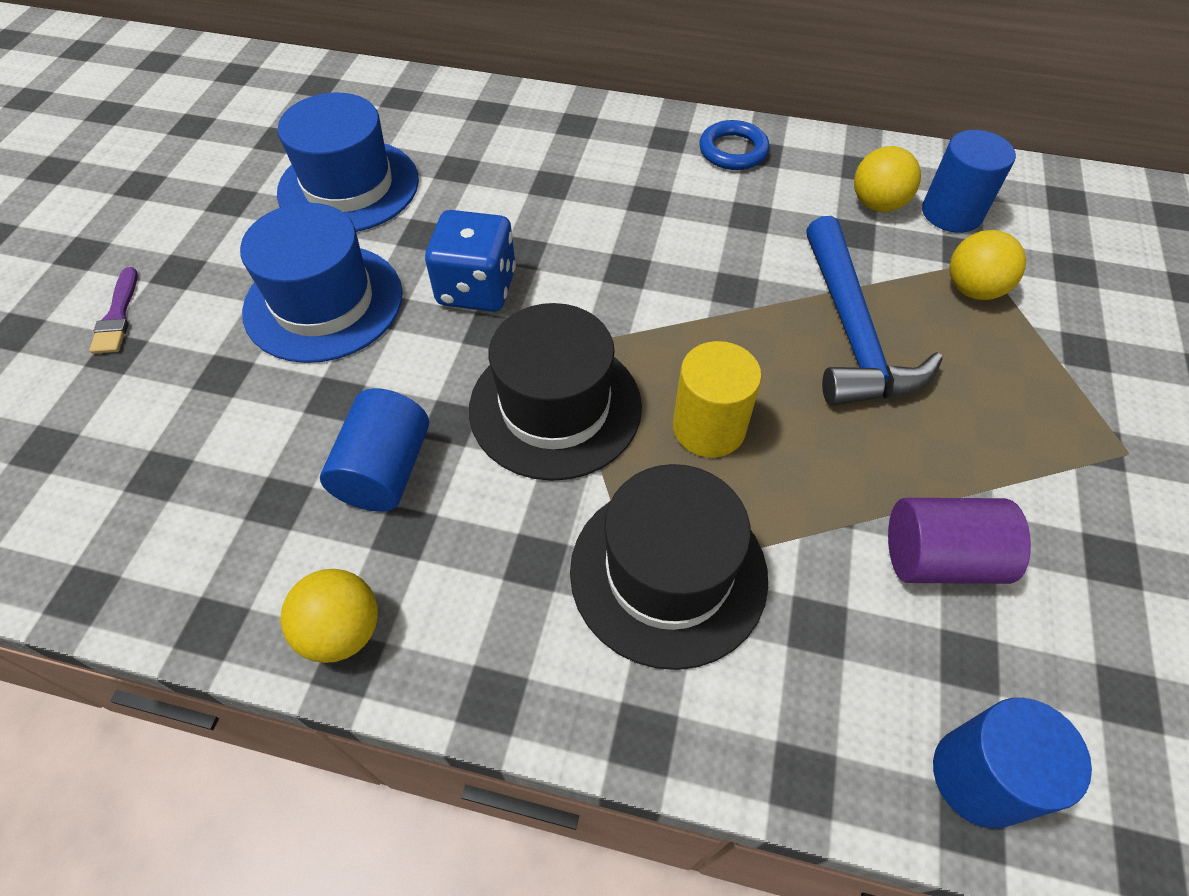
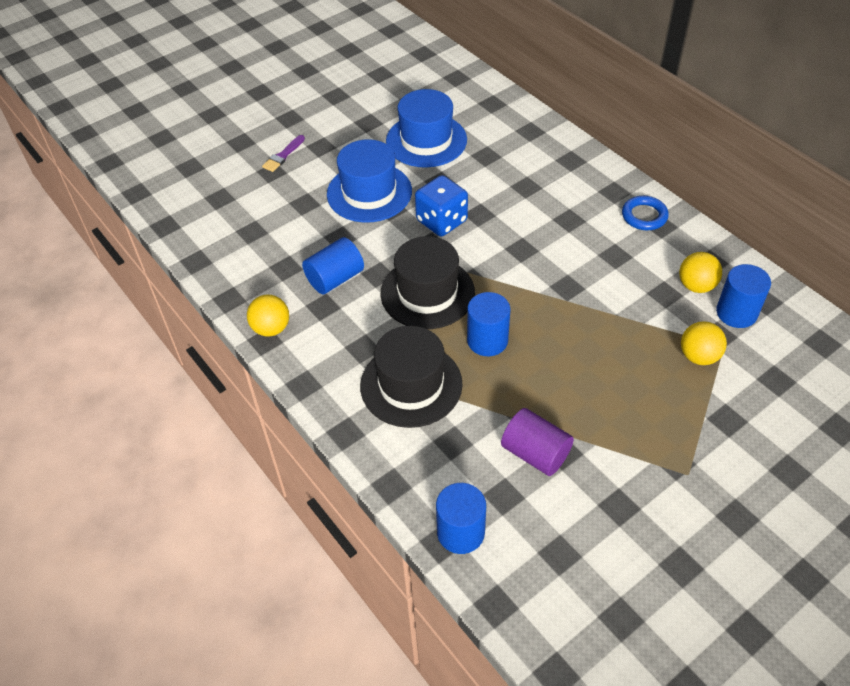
camera: 40 degrees right, 5 degrees down
(709, 427) = (487, 340): yellow cylinder -> blue cylinder
(852, 332) = (605, 339): blue hammer -> none

